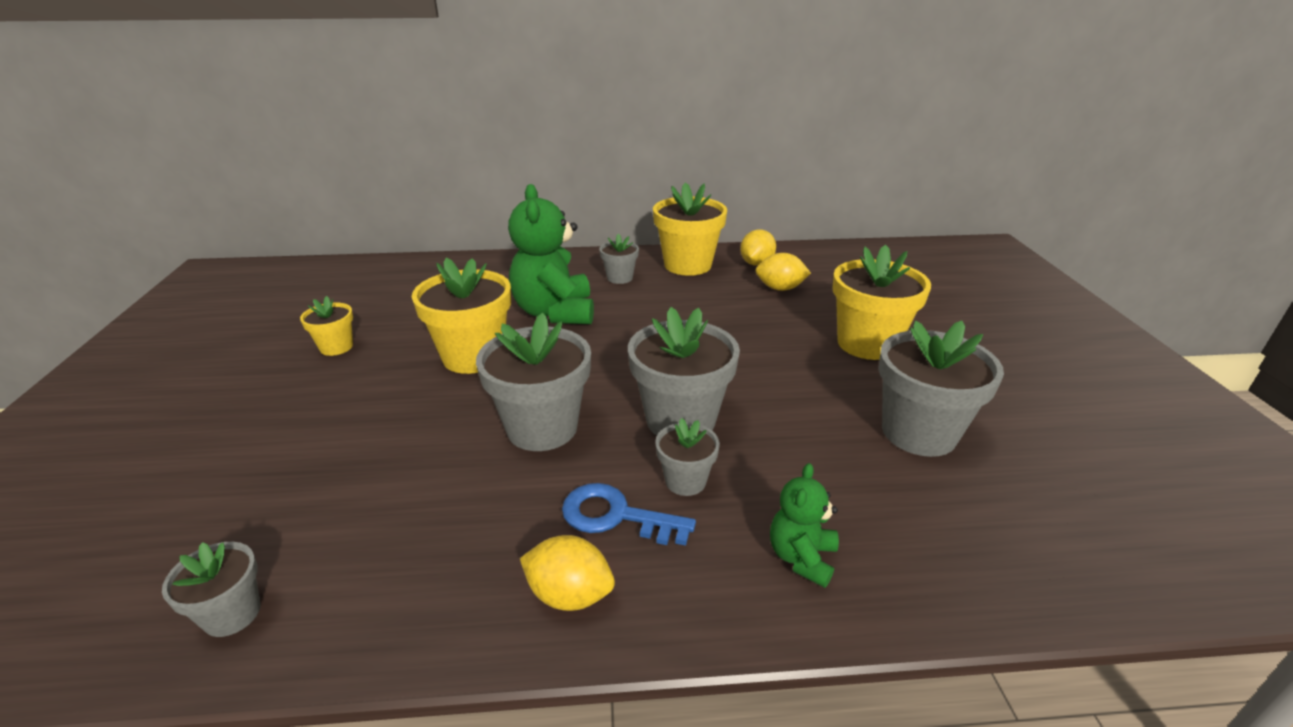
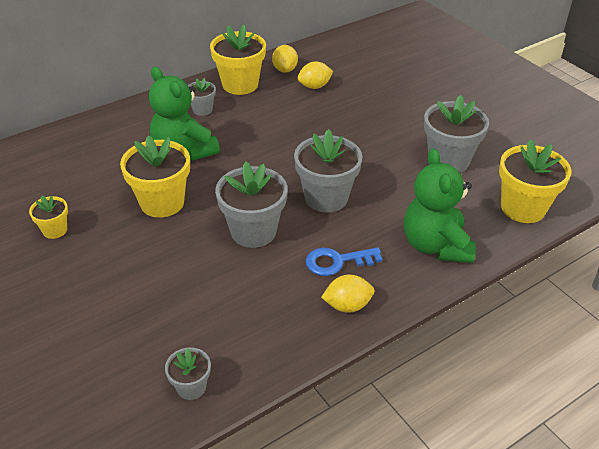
camera: 30 degrees left, 10 degrees up
(685, 481) = (356, 230): grey flower pot -> none
(801, 557) = (435, 245): green teddy bear -> green teddy bear, size x1.94
(867, 344) = (391, 112): yellow flower pot -> yellow flower pot (523, 208)

